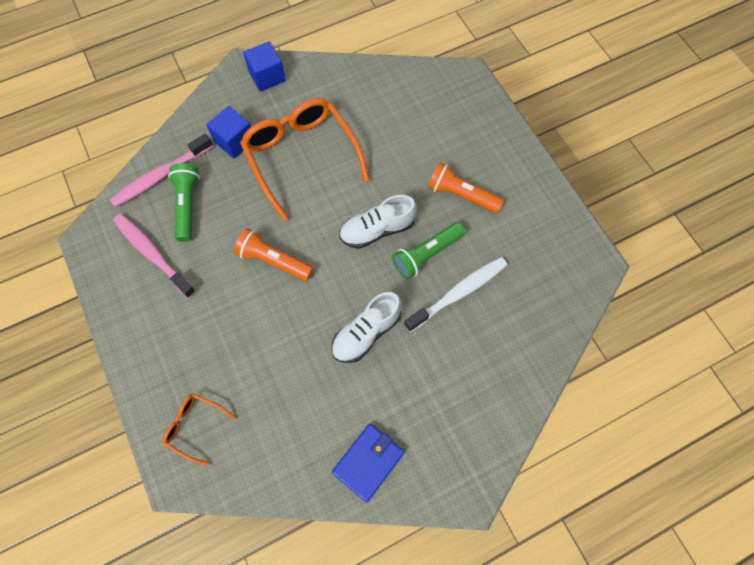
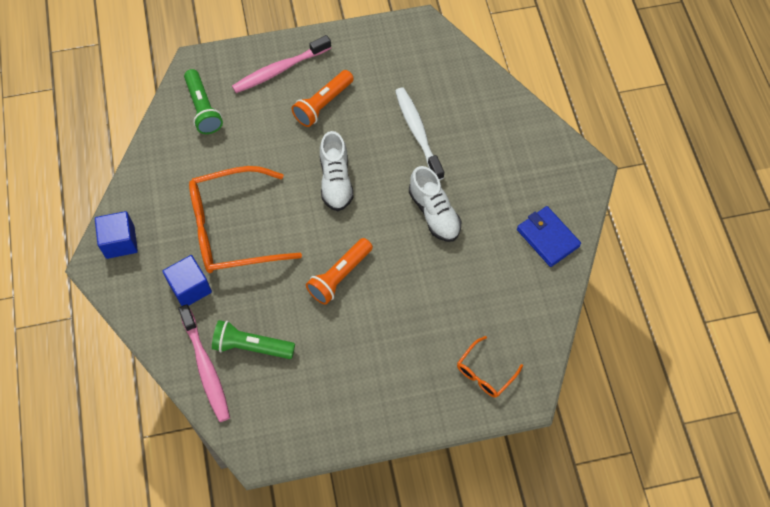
camera: 75 degrees left, 5 degrees down
(153, 254) = (296, 388): pink toothbrush -> pink toothbrush (279, 70)
(427, 254) = (373, 147): green flashlight -> green flashlight (203, 108)

